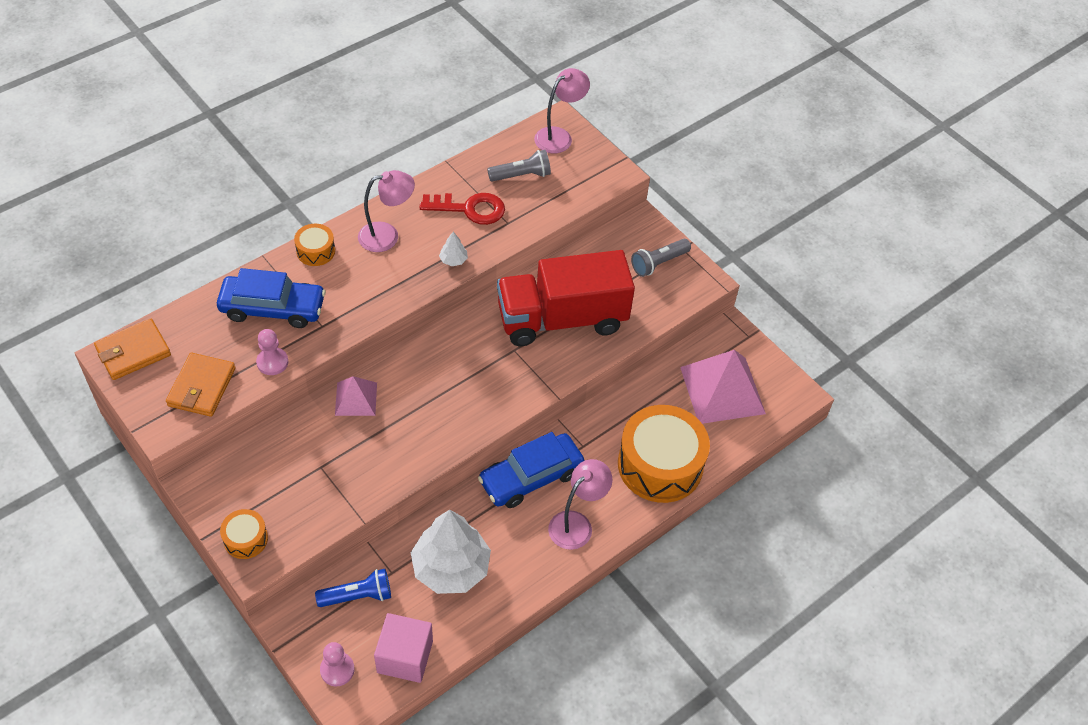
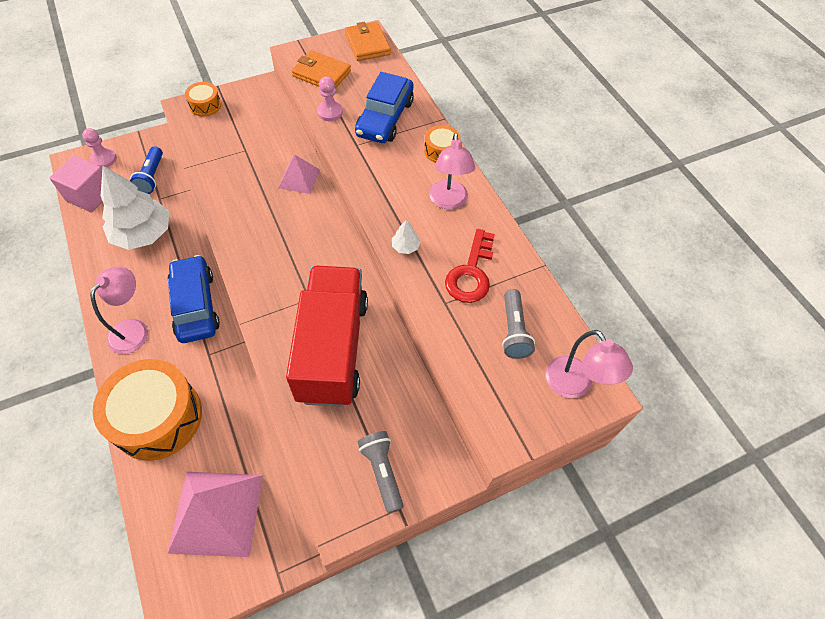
camera: 105 degrees right, 5 degrees up
(576, 523) = (134, 329): pink lamp -> pink lamp turned 120 degrees counterclockwise

